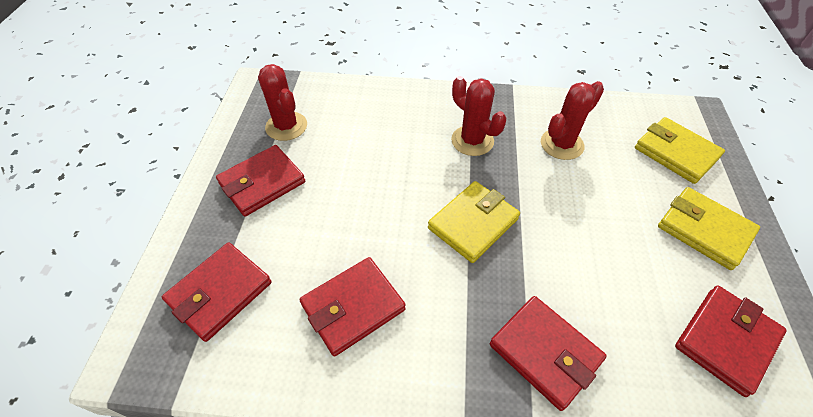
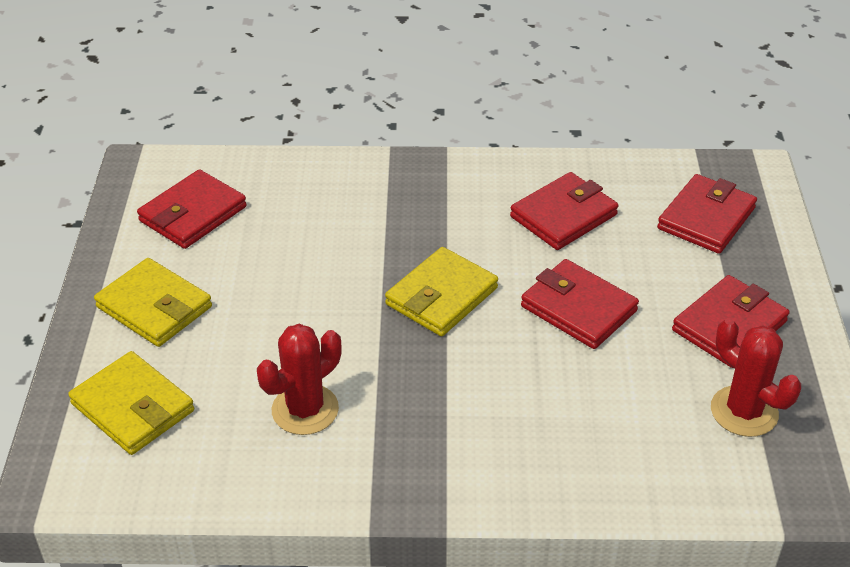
camera: 175 degrees right, 10 degrees down
(472, 141) = (444, 406): red cactus -> none
(544, 353) = (372, 196): red wallet -> red wallet (578, 308)

